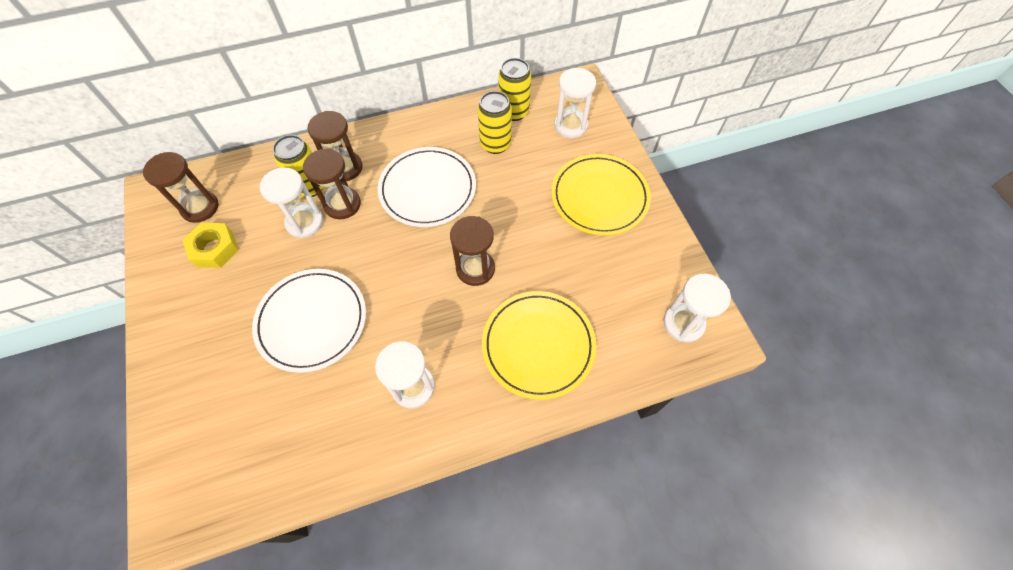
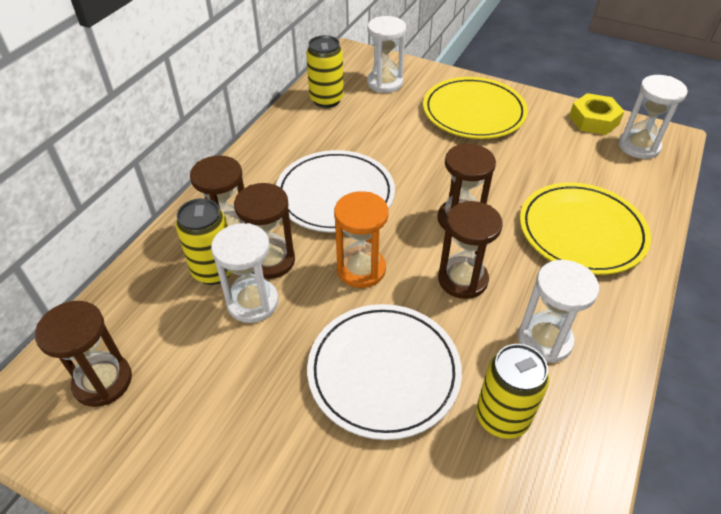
camera: 45 degrees left, 15 degrees down
(214, 249) = (180, 403): yellow nut -> yellow nut (594, 120)
(378, 251) = (361, 269): none -> orange hourglass
(422, 308) = (462, 279): none -> brown hourglass
(495, 144) = (344, 129): yellow can -> yellow can (502, 417)

